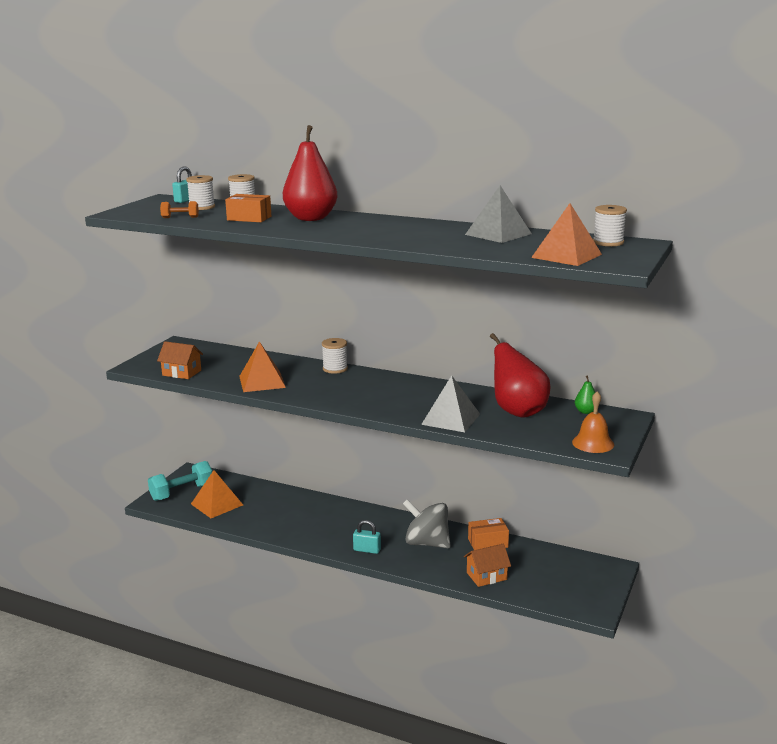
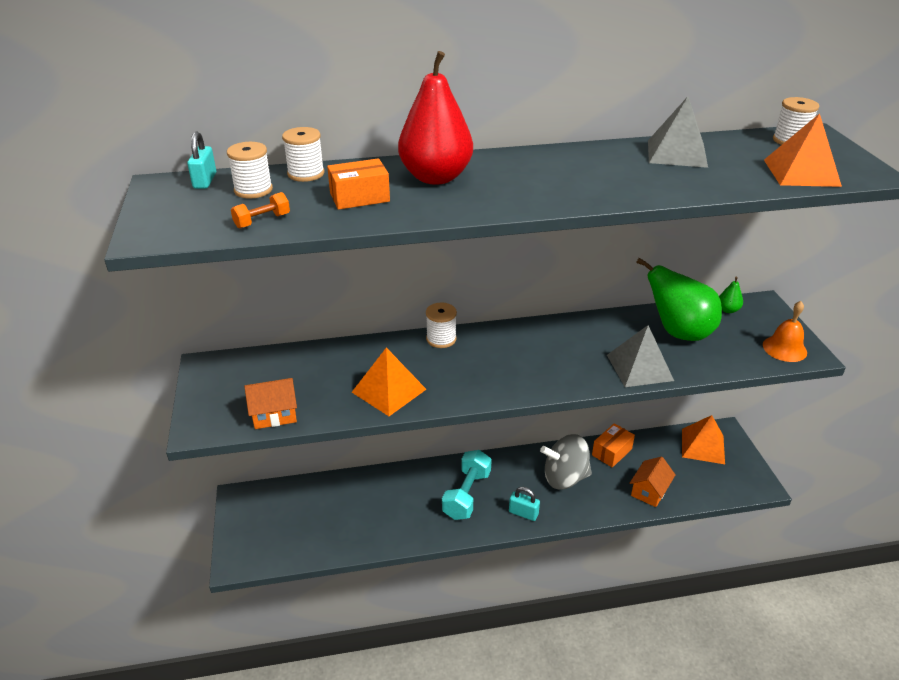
camera: 35 degrees left, 15 degrees up
(182, 492) = (258, 531): turquoise dumbbell -> turquoise dumbbell (467, 495)
(216, 504) = (315, 529): orange pyramid -> orange pyramid (702, 446)
(367, 550) = (523, 513): turquoise padlock -> turquoise padlock turned 45 degrees clockwise
(517, 411) = (678, 332): red pear -> green pear

